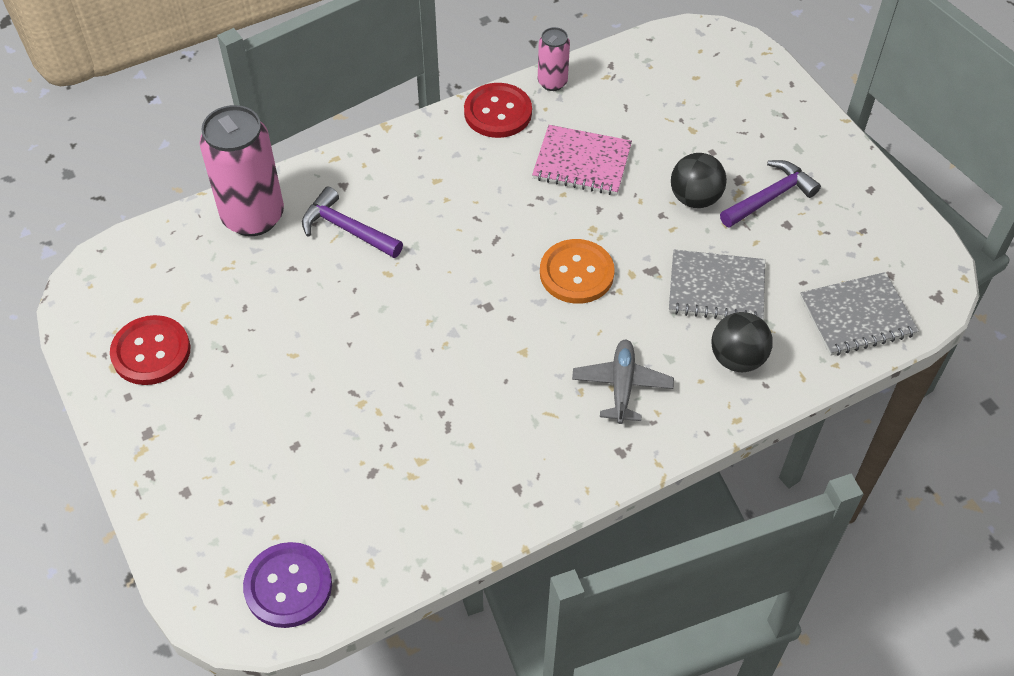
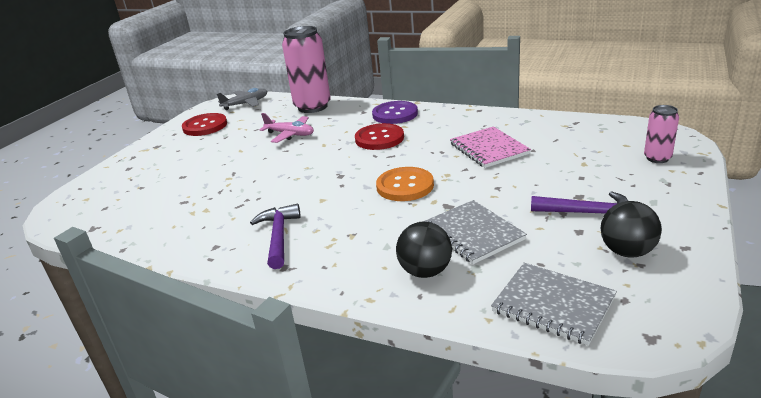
camera: 55 degrees right, 25 degrees down
(288, 586) = (86, 216): purple button -> purple button (395, 114)
(313, 285) = (290, 134): none -> pink plane
(347, 229) = (337, 124): purple hammer -> purple hammer (278, 236)
(498, 112) = (478, 116): red button -> red button (379, 138)
(552, 82) = (528, 117): pink can -> pink can (657, 158)
(622, 386) = (339, 241): grey plane -> grey plane (245, 104)
(695, 198) = (532, 190): black ball -> black ball (627, 251)

